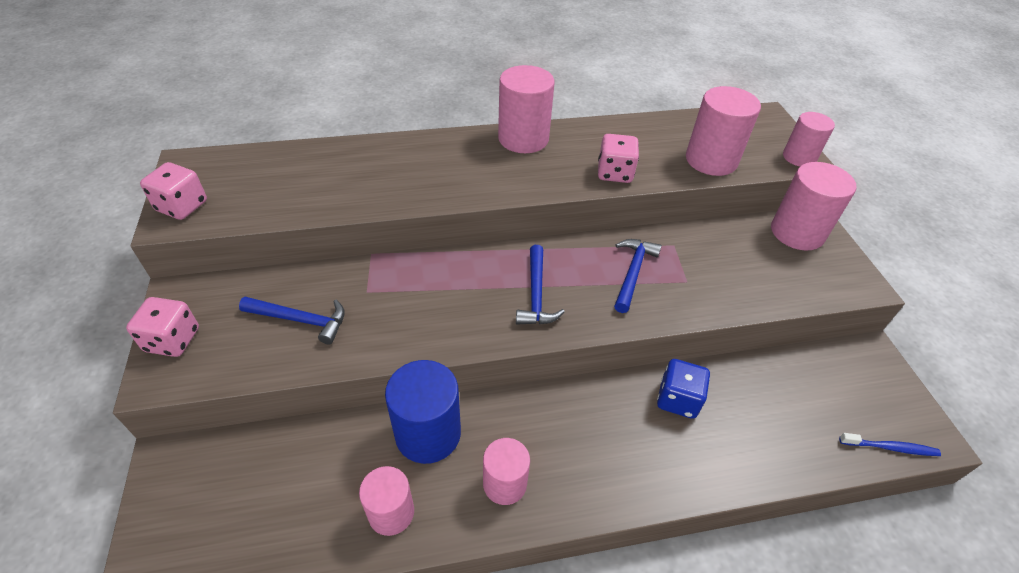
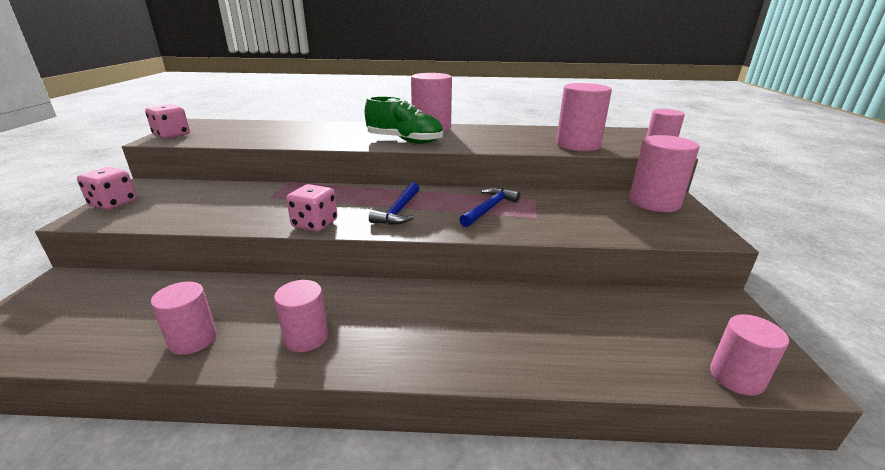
camera: 15 degrees right, 20 degrees down
(301, 320) = (209, 204): blue hammer -> none
(428, 433) = (265, 295): blue cylinder -> none
(507, 178) = (405, 141): none -> green shoe
(614, 173) = (492, 144): pink dice -> pink dice (315, 224)
(678, 399) = (505, 306): blue dice -> none
(890, 447) = (736, 377): blue toothbrush -> pink cylinder

